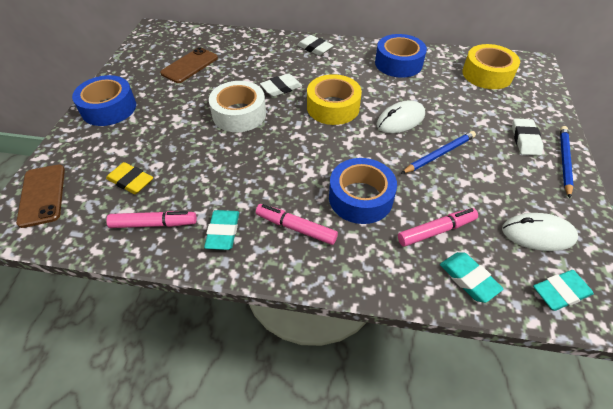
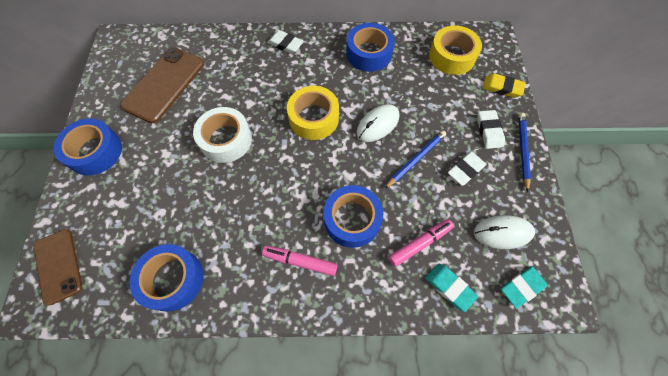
camera: 10 degrees left, 15 degrees up
(131, 181) = (139, 236): yellow eraser -> yellow eraser (502, 88)
(154, 224) = (172, 279): pink marker -> blue tape
(189, 65) = (164, 84): brown phone -> brown phone, size x1.53
(223, 232) = (237, 277): turquoise eraser -> none
(281, 88) = (261, 101): white eraser -> white eraser (465, 170)

